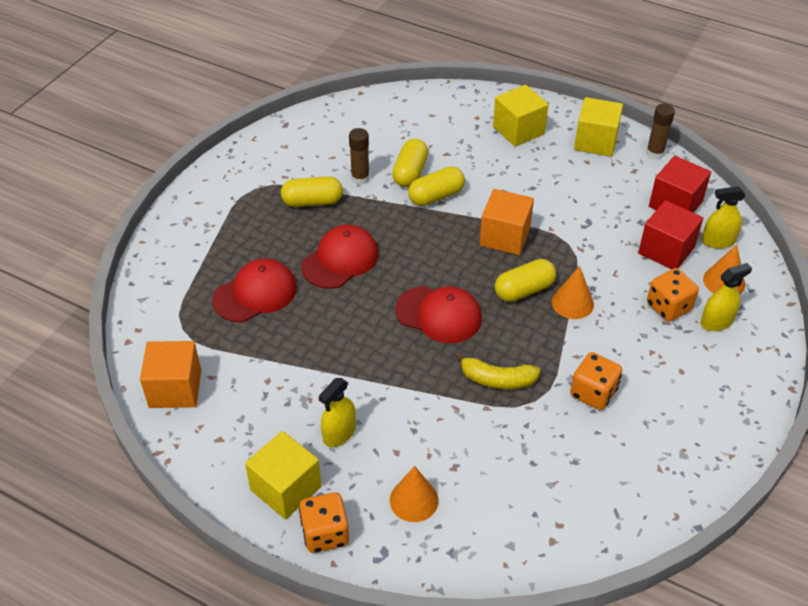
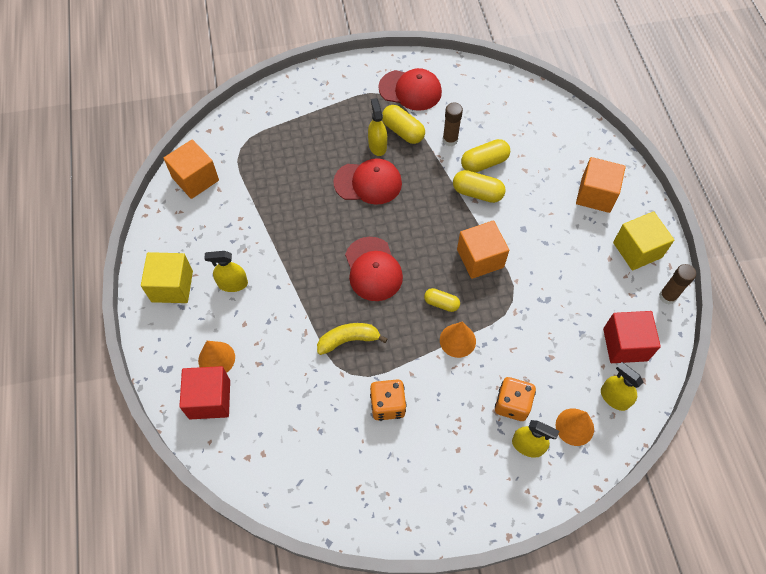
camera: 50 degrees right, 15 degrees up
(255, 293) = (299, 161): red cap -> red cap (410, 90)
(307, 228) = (377, 146): none -> yellow spray bottle
(325, 533) = (157, 329): orange dice -> none
(497, 379) = (348, 340): yellow banana -> yellow banana turned 105 degrees clockwise
(518, 130) = (595, 195): yellow cube -> orange cube
(524, 290) = (441, 303): yellow capsule -> yellow capsule, size x0.65
(666, 250) = (568, 368): red cube -> red cube (209, 399)

